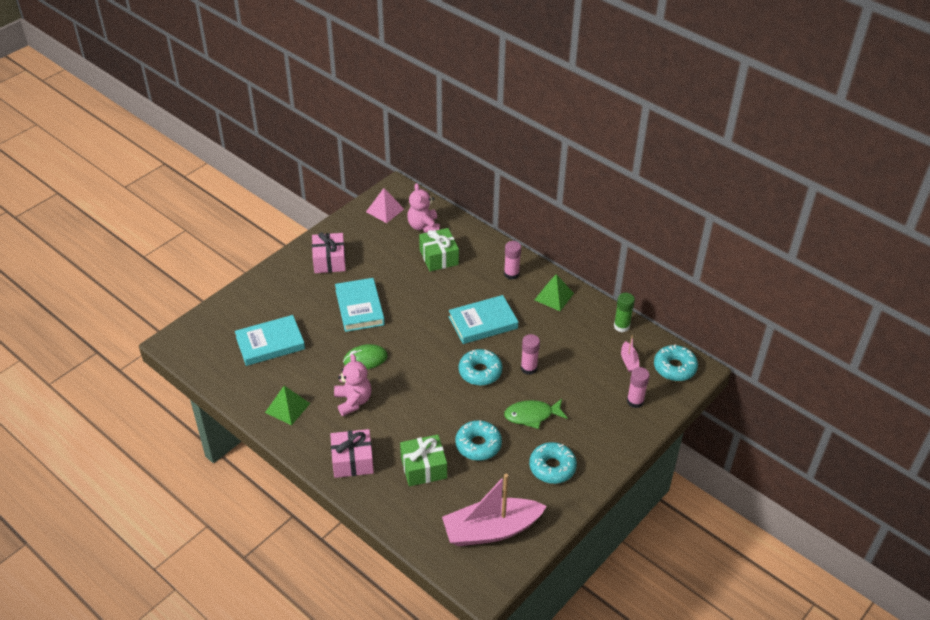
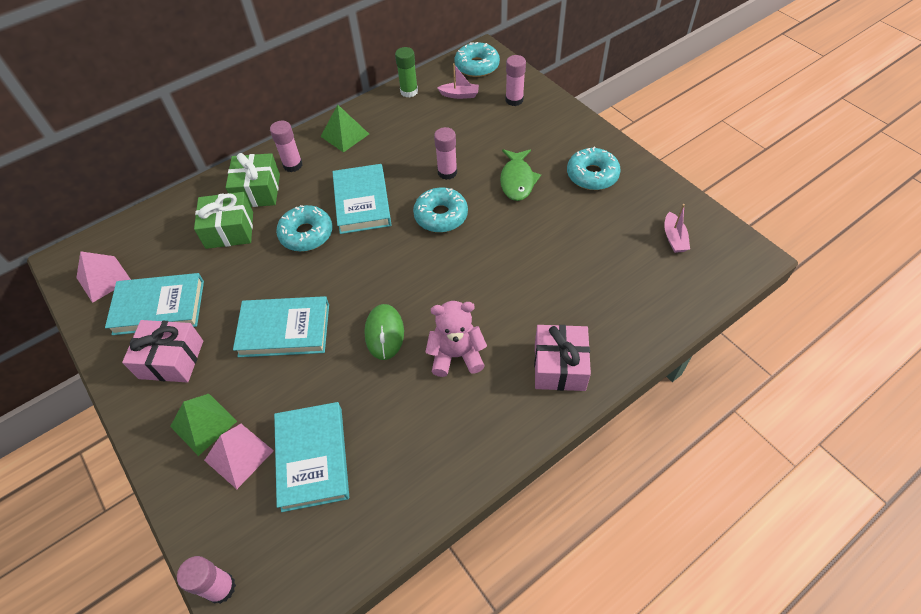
camera: 75 degrees left, 10 degrees up
(193, 323) = (221, 588): none -> pink glue stick
(269, 310) = (239, 455): none -> pink pyramid
(287, 407) = (449, 442): green pyramid -> green pyramid (203, 423)
(367, 243) = (159, 307): none -> turquoise book
(423, 468) = (580, 290): green gift -> green gift (258, 190)
(424, 226) = (163, 238): pink teddy bear -> none
(478, 445) = (552, 233): turquoise donut -> turquoise donut (306, 234)
(491, 530) = (674, 238): pink boat -> pink boat, size x0.42

